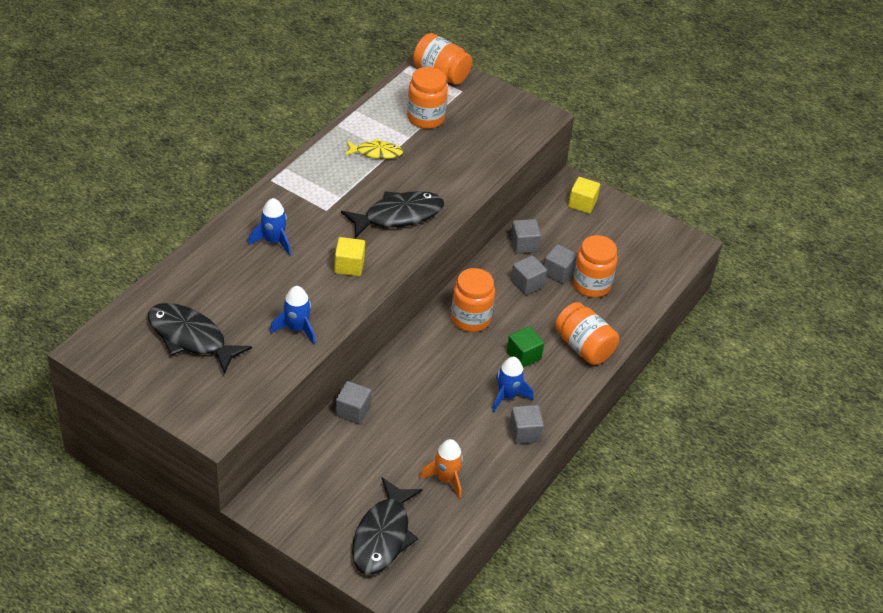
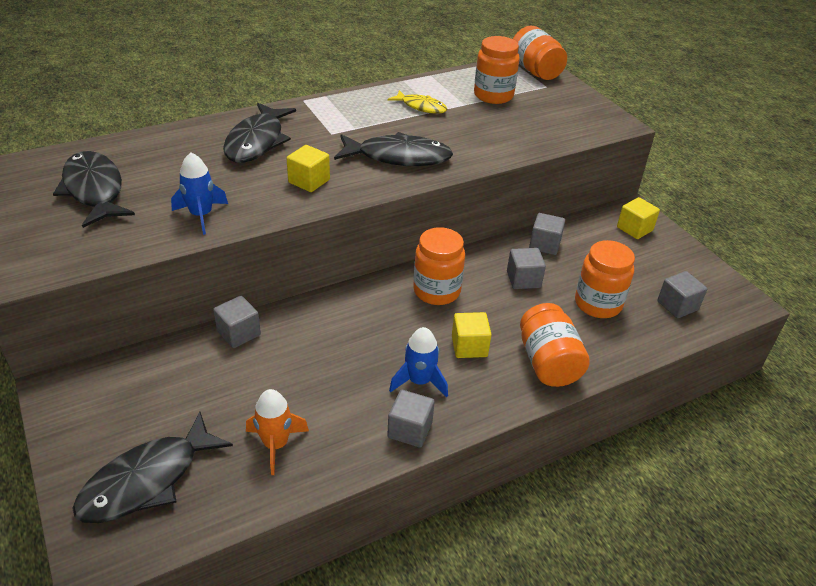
camera: 30 degrees right, 5 degrees down
(273, 241) = (257, 142): blue rocket -> black fish
(523, 355) = (469, 346): green cube -> yellow cube
(558, 272) = (566, 280): grey cube -> grey cube (677, 305)

